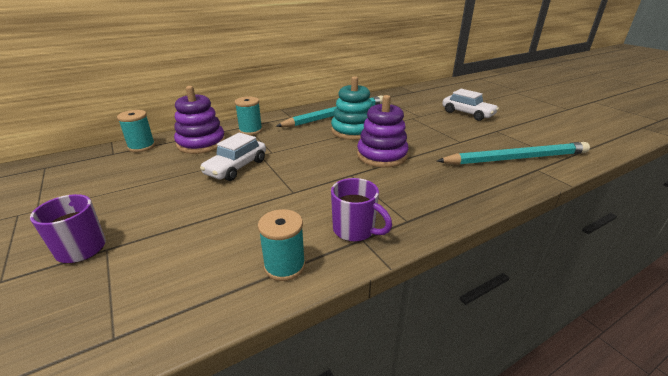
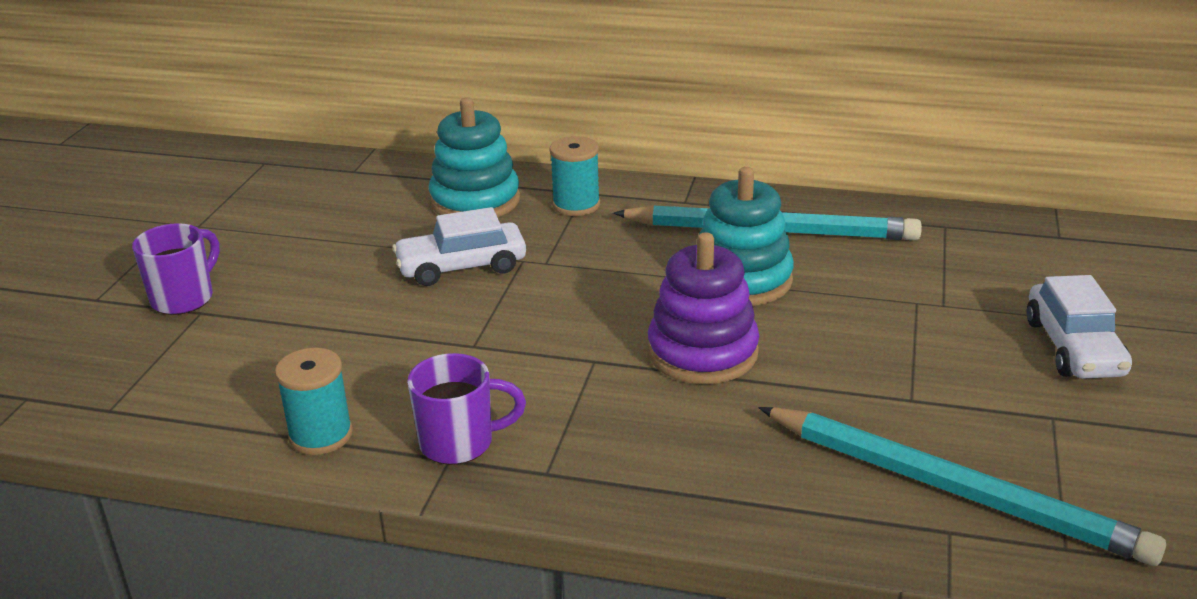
camera: 45 degrees right, 0 degrees up
(141, 146) = (397, 173): turquoise spool -> none
(201, 143) = (475, 201): purple stacking toy -> turquoise stacking toy
(355, 230) = (459, 443): purple mug -> purple mug turned 90 degrees counterclockwise

